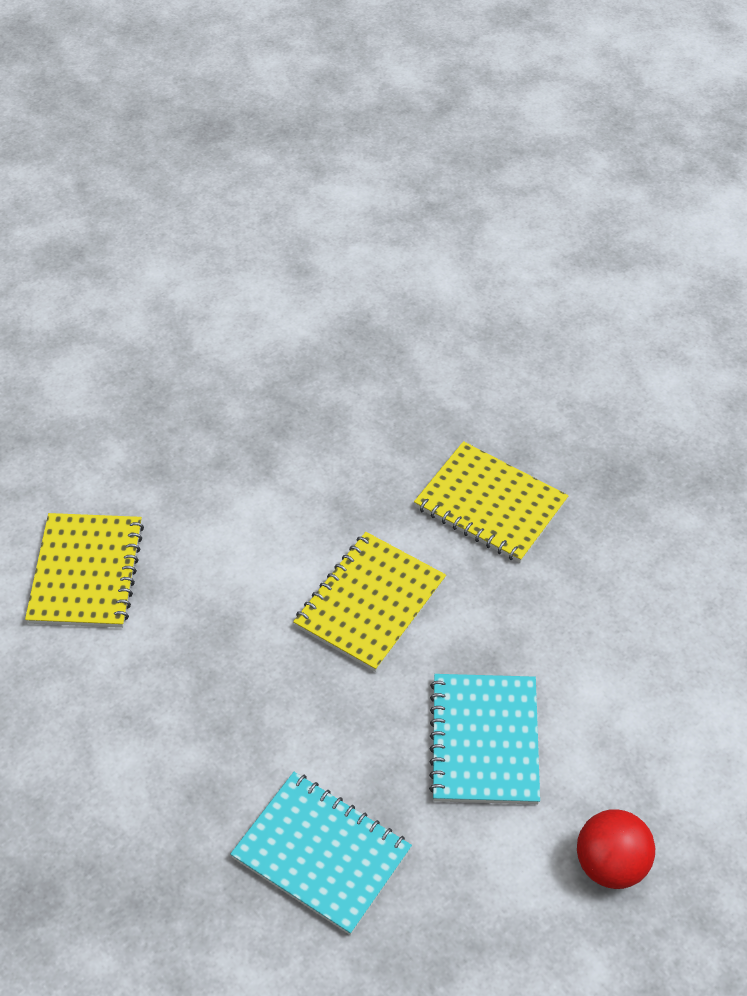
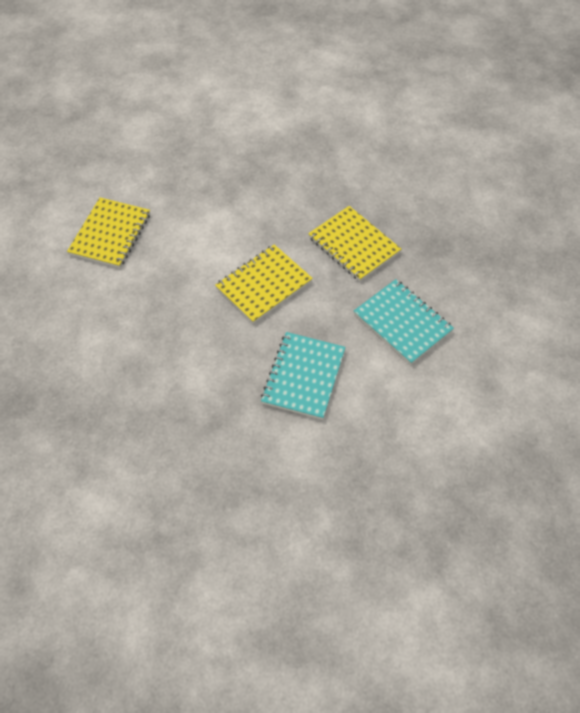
camera: 15 degrees right, 5 degrees up
(321, 854) = (187, 417): turquoise notebook -> turquoise notebook (402, 323)
(611, 864) = (354, 464): red ball -> none

